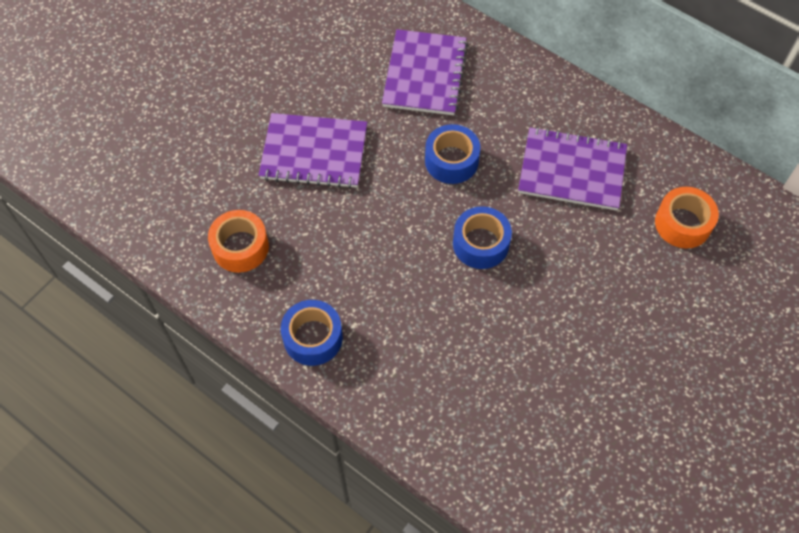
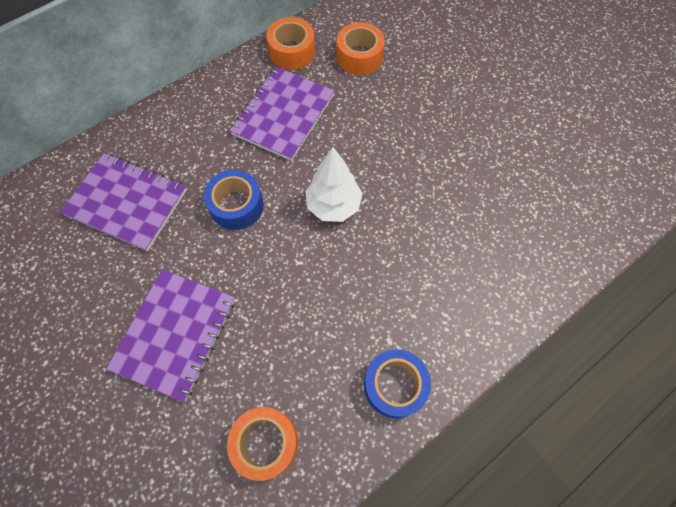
camera: 75 degrees left, 5 degrees up
(480, 244) = (333, 205): blue tape -> white tree
(659, 156) = (292, 51): none -> orange tape

